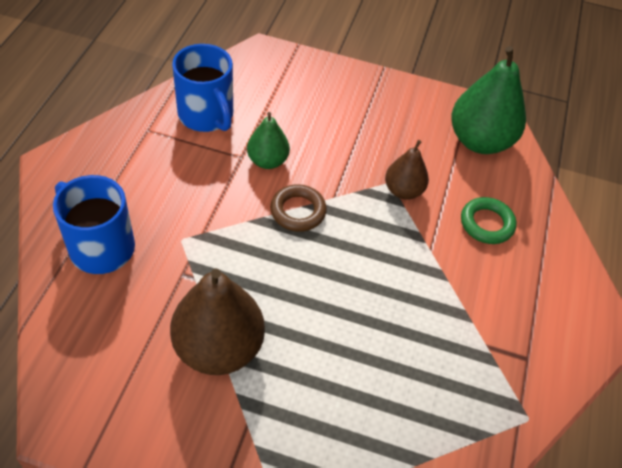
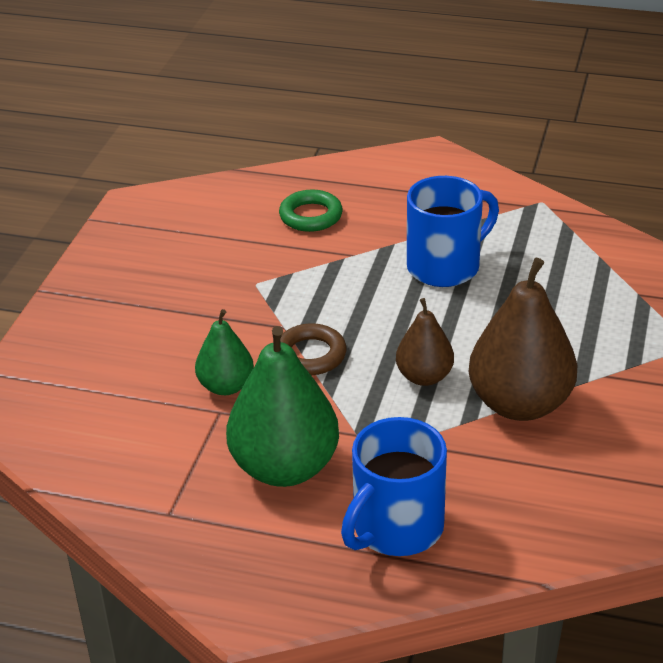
camera: 85 degrees left, 15 degrees down
(206, 115) = (138, 453): blue mug -> blue mug (445, 266)
(403, 191) = (268, 273): brown pear -> brown pear (424, 377)
(479, 141) = (181, 216): green pear -> green pear (284, 467)

